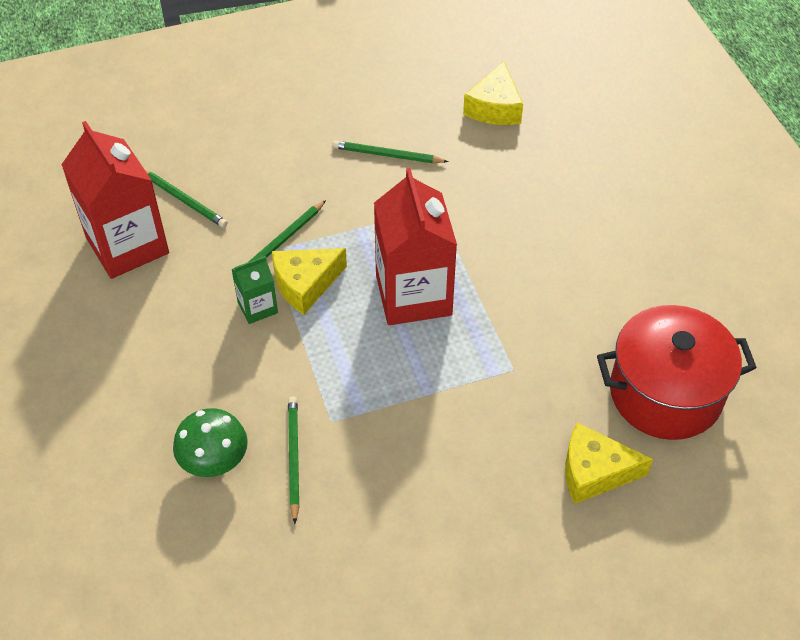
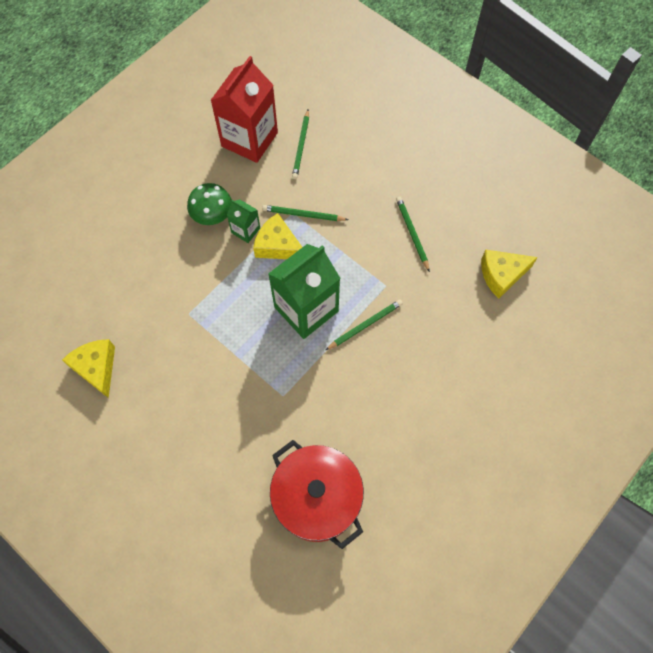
camera: 60 degrees right, 15 degrees up
(214, 461) = (130, 270): green mushroom -> green mushroom (212, 216)
(293, 458) = (153, 308): green pencil -> green pencil (365, 325)
(413, 295) = (306, 309): red carton -> green carton
(594, 472) = (232, 480): yellow cheese -> yellow cheese (96, 368)

